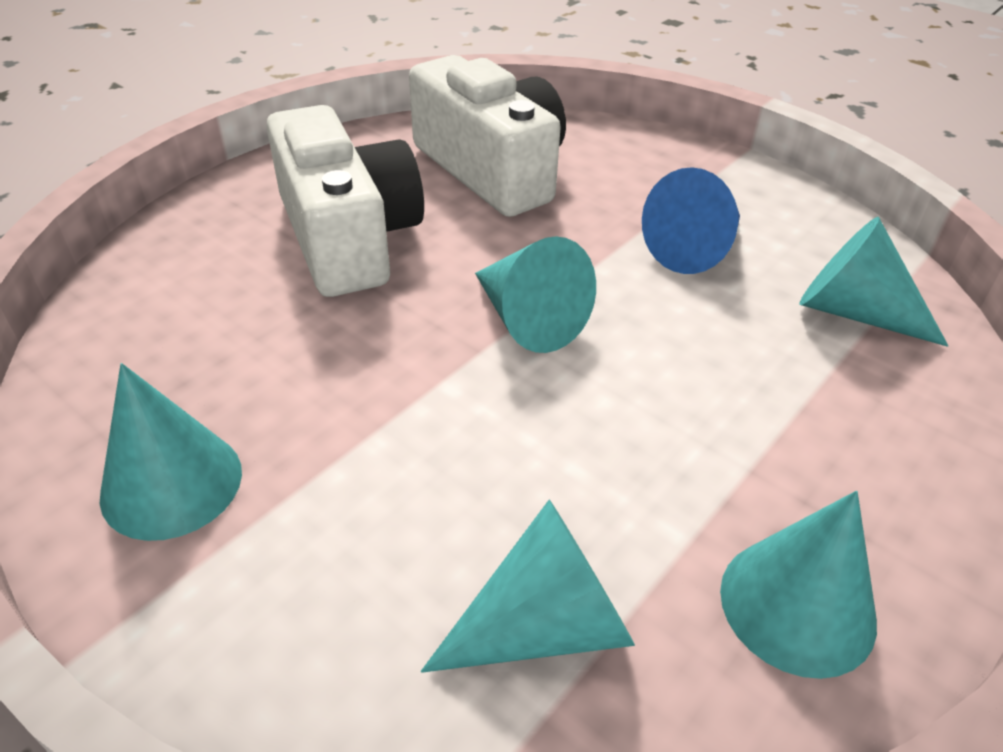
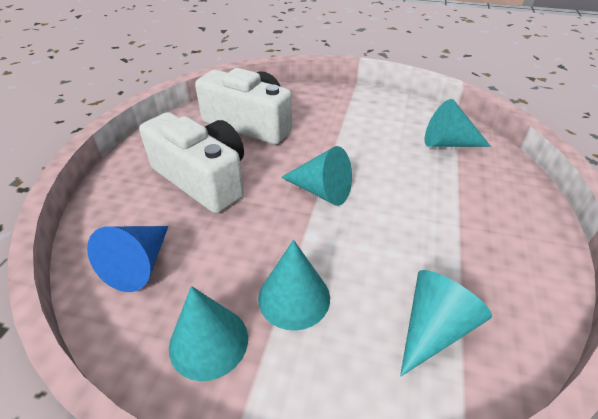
camera: 25 degrees left, 0 degrees up
(696, 249) = (368, 135): blue cone -> blue cone (139, 265)
(797, 605) = (517, 274): turquoise cone -> turquoise cone (294, 297)

